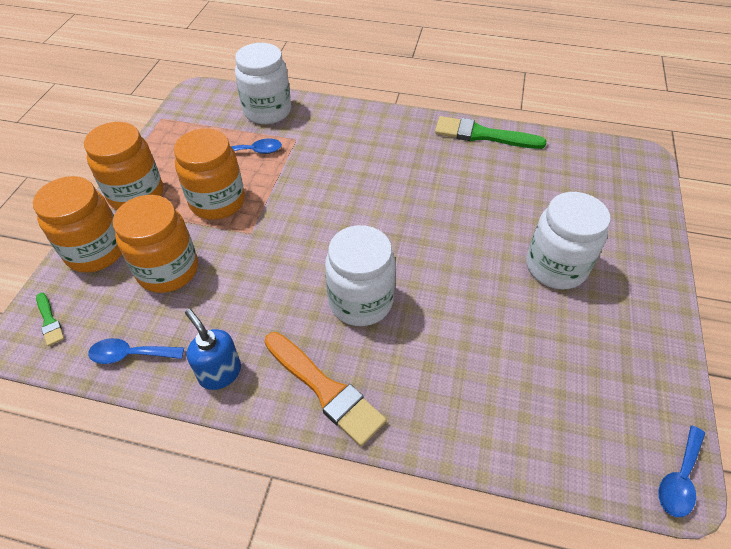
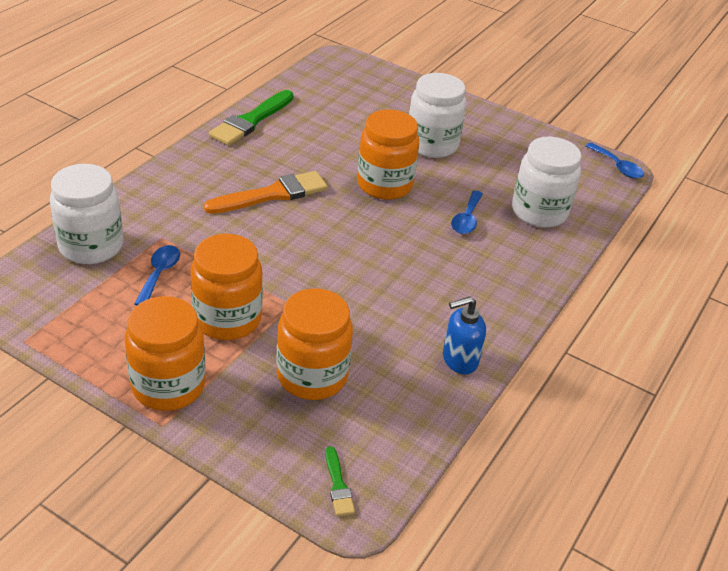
camera: 75 degrees left, 10 degrees down
(49, 321) = (338, 485): green brush -> green brush turned 90 degrees clockwise
(96, 251) = (247, 434): orange jar -> orange jar (384, 185)
(130, 355) = (413, 421): blue spoon -> blue spoon (466, 219)
(325, 390) = (500, 299): orange brush -> orange brush (272, 194)
(360, 301) = (418, 255): white jar -> white jar (539, 212)

